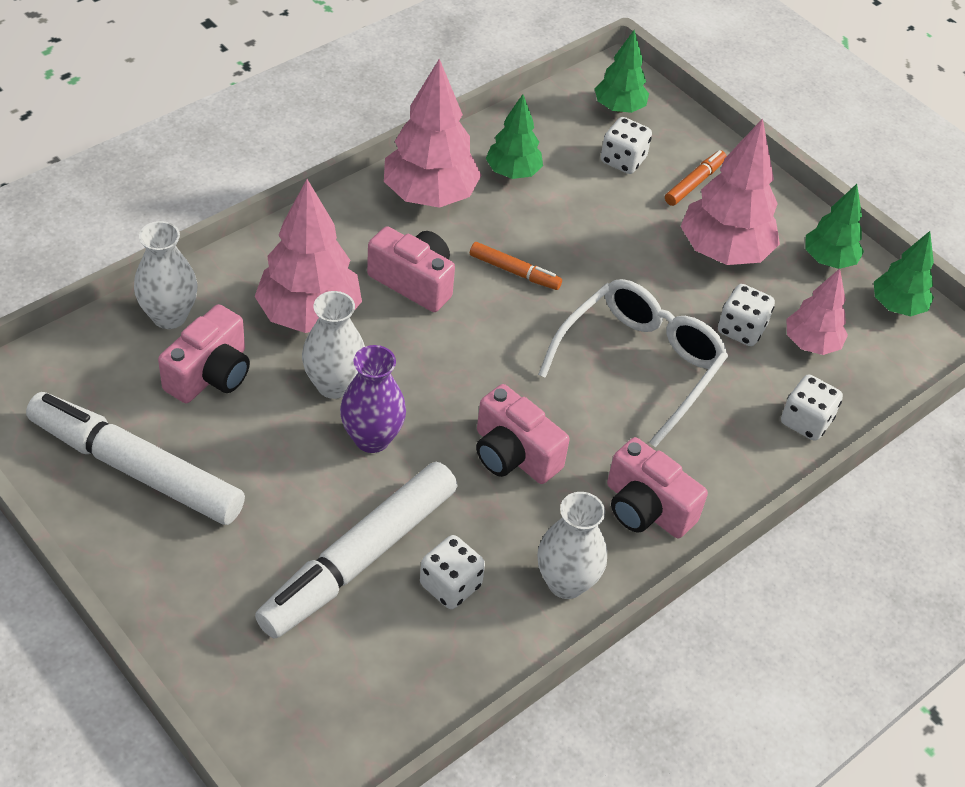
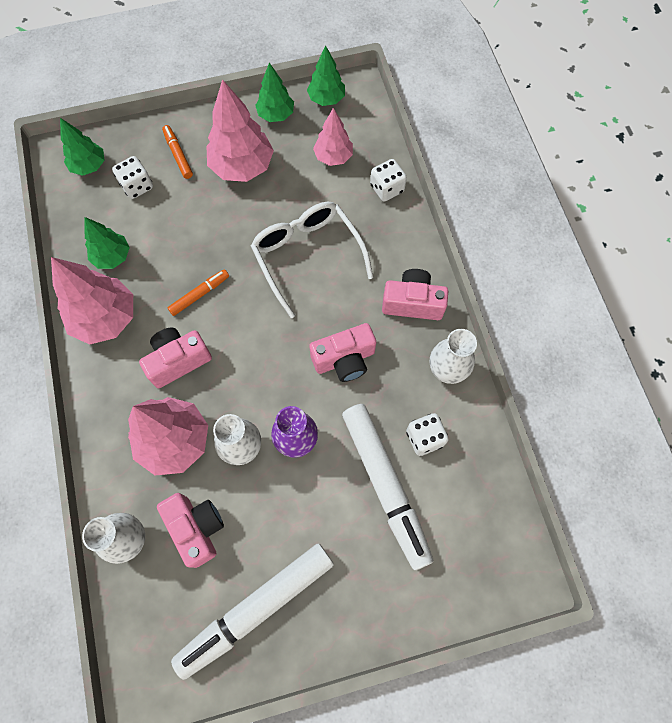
camera: 60 degrees left, 20 degrees up
(646, 508) = (412, 303): pink camera -> pink camera turned 150 degrees counterclockwise
(741, 329) = (306, 188): white dice -> none

